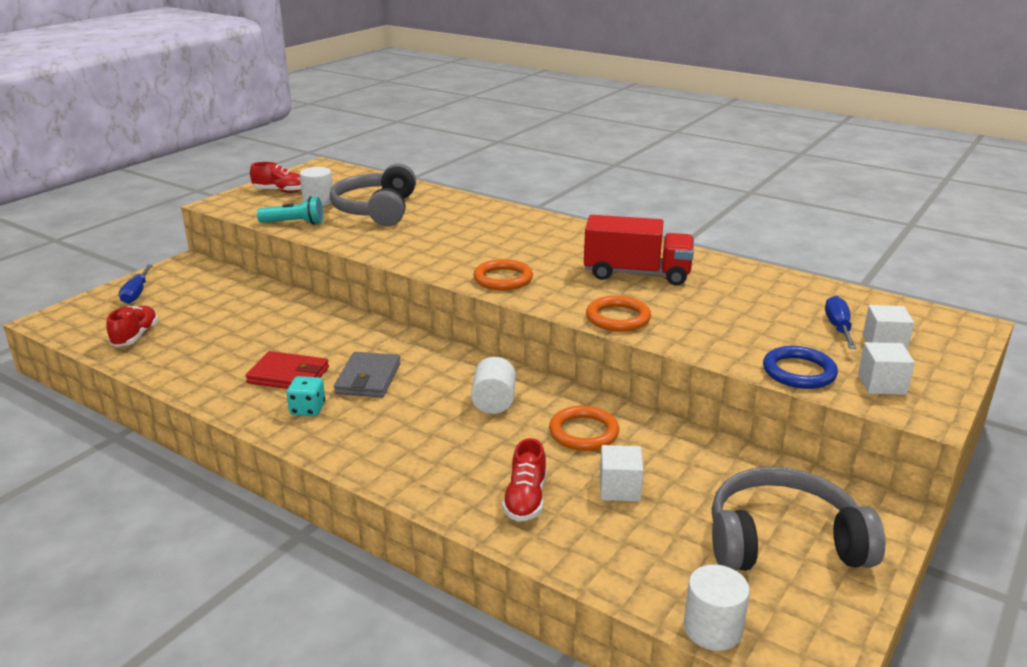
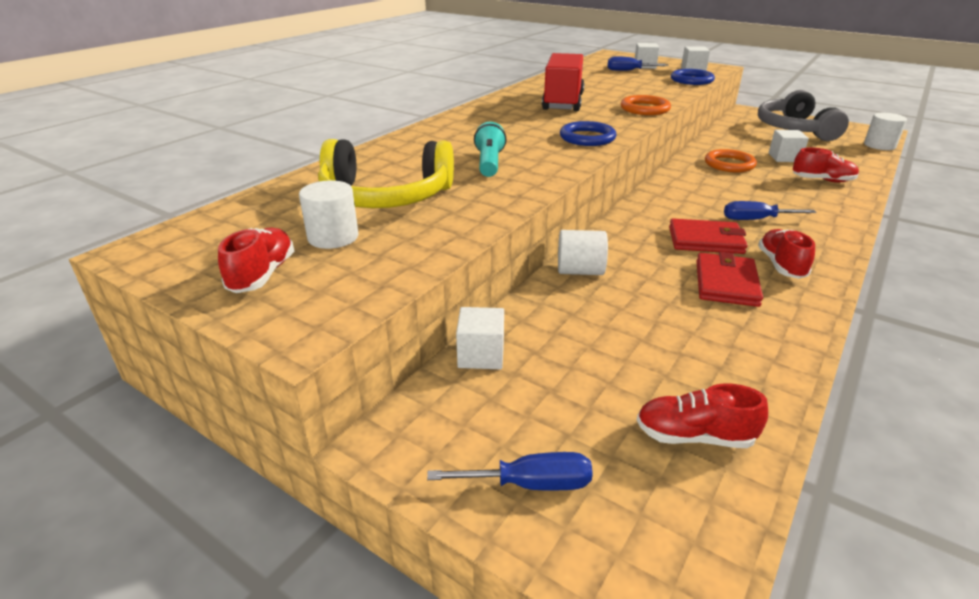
camera: 90 degrees left, 5 degrees up
(244, 282) = (481, 355): none -> white cube
(294, 223) = (427, 246): turquoise flashlight -> turquoise flashlight (489, 163)
(307, 409) = (781, 265): turquoise dice -> red shoe
(368, 378) = (705, 240): grey wallet -> red wallet
(376, 210) = (386, 196): grey headphones -> yellow headphones
(408, 416) = (756, 219): none -> blue screwdriver
(493, 402) = (710, 190): white cylinder -> white cylinder (580, 271)
(503, 279) = (587, 138): orange ring -> blue ring

